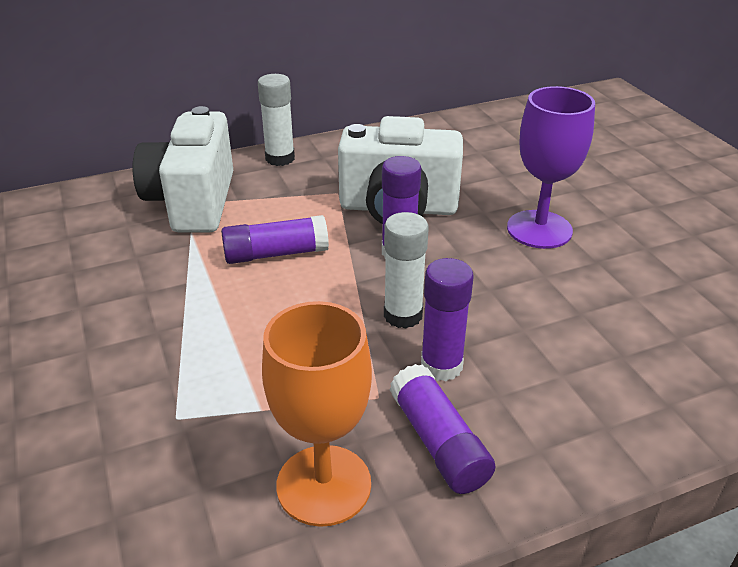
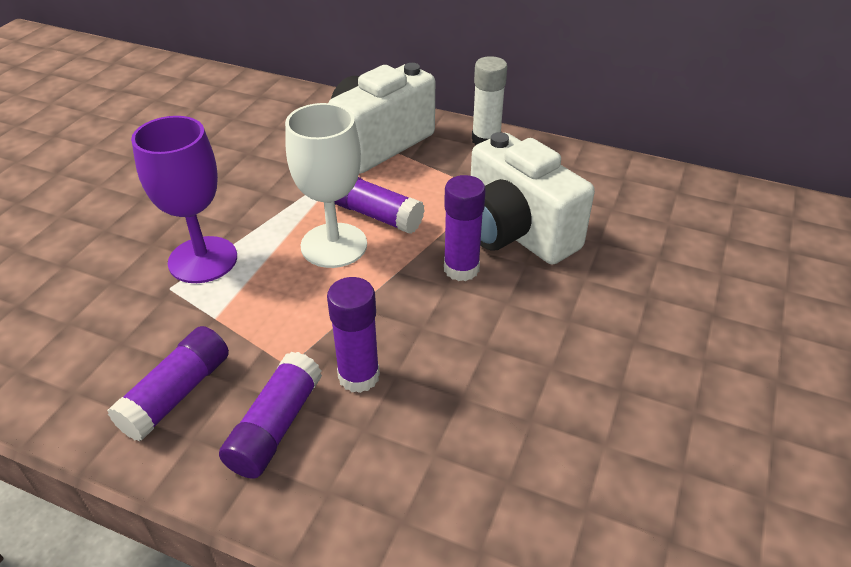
camera: 45 degrees right, 5 degrees up
(277, 294) = (334, 245): none -> white goblet
(324, 485) = (176, 394): orange goblet -> purple glue stick
(403, 315) = (390, 319): white glue stick -> none
(539, 229) = (611, 325): purple goblet -> purple goblet (203, 260)

